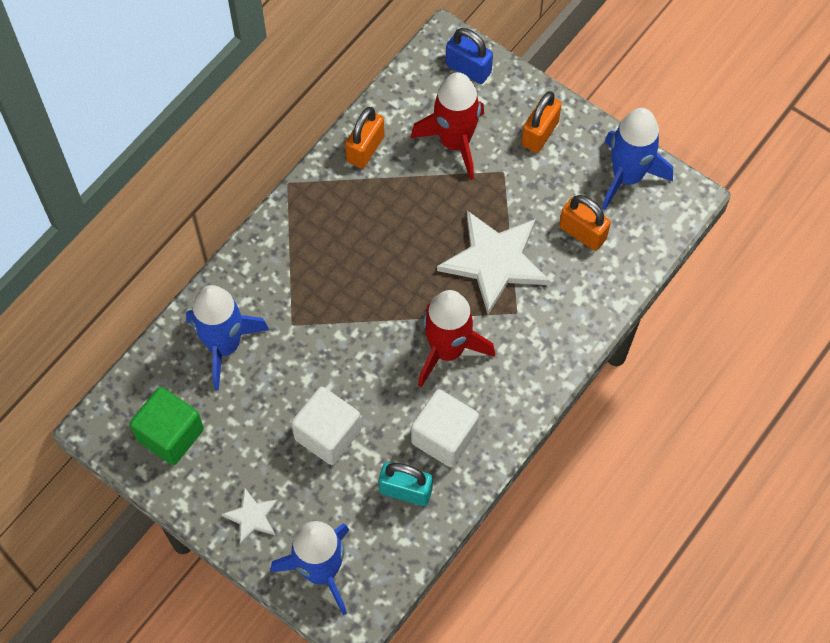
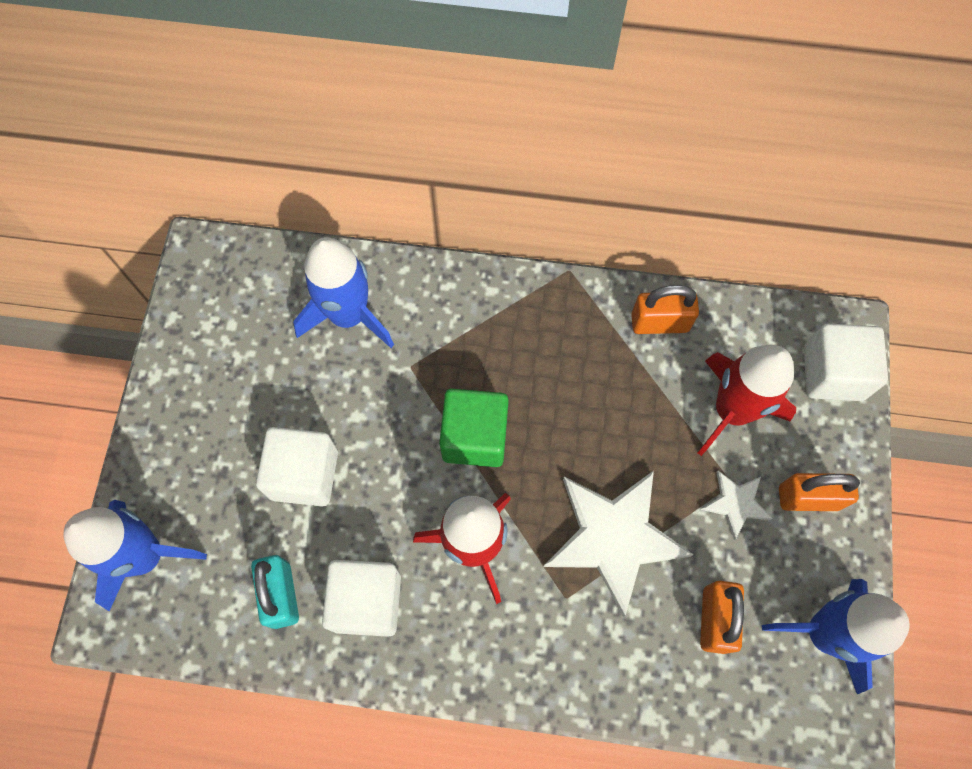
camera: 60 degrees right, 5 degrees up
(170, 434) = (224, 321): green cube -> green cube (474, 437)
(252, 517) = (173, 451): white star -> white star (736, 503)
(468, 69) = (833, 373): blue padlock -> white cube

